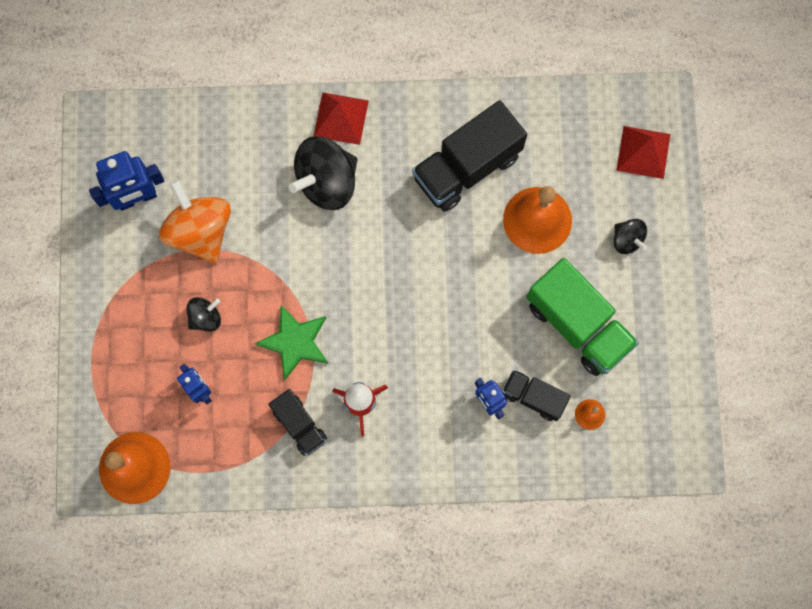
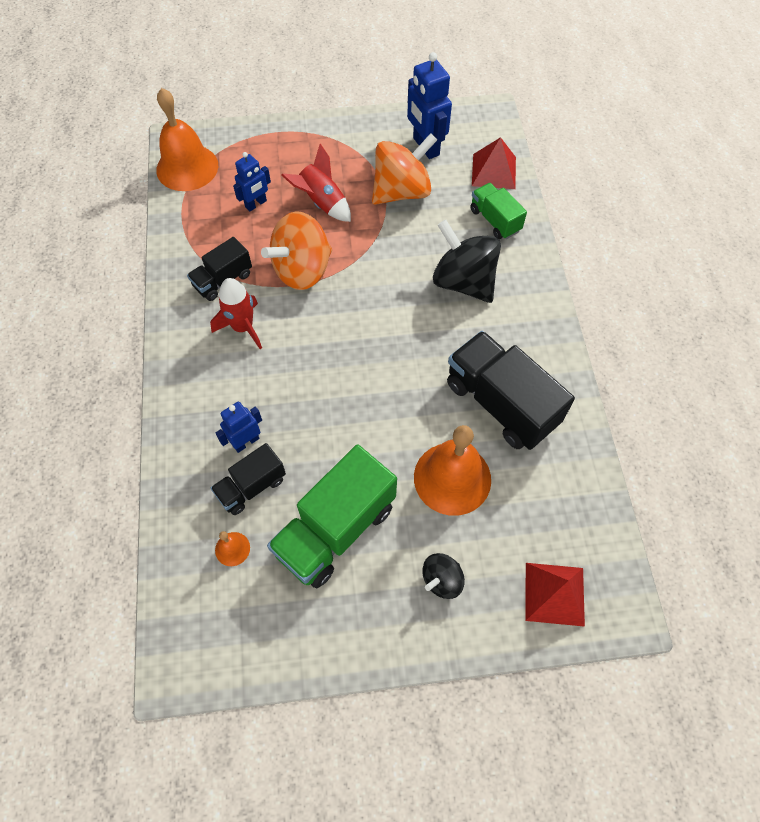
camera: 85 degrees right, 15 degrees down
(205, 317) = (322, 202): black spinning top -> red rocket
(251, 139) = (495, 220): none -> green truck
(295, 342) = (302, 270): green star -> orange spinning top
(341, 118) = (530, 288): red pyramid -> red pyramid (493, 171)
(533, 397) = (251, 487): black truck -> black truck turned 150 degrees counterclockwise

